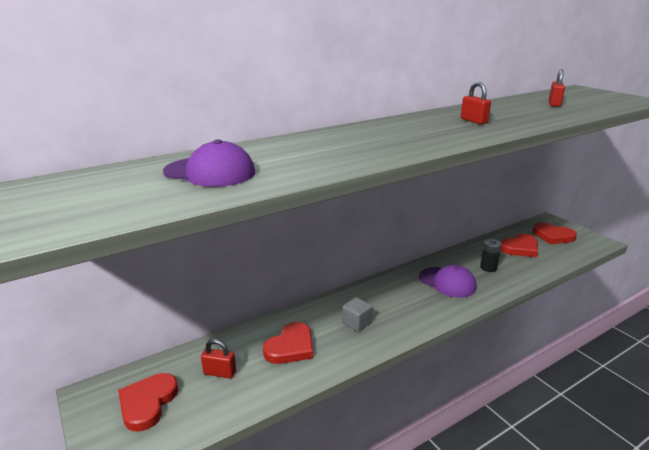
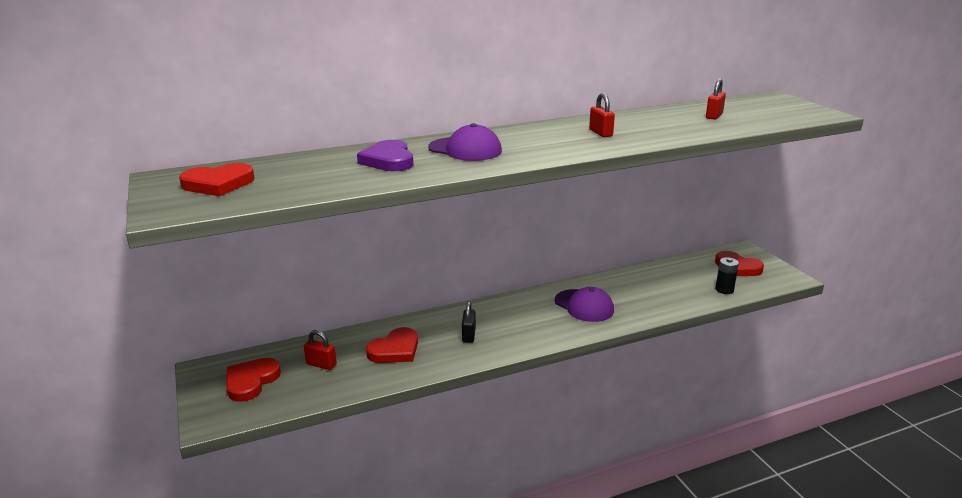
camera: 10 degrees right, 0 degrees up
(210, 172) = (310, 173): purple cap -> purple cap (465, 149)
(289, 155) = (388, 160): none -> purple heart
(356, 323) = (468, 335): grey cube -> black padlock
(488, 268) = (638, 295): black battery -> black battery (724, 290)
(520, 248) = (688, 277): red heart -> red heart (218, 184)

